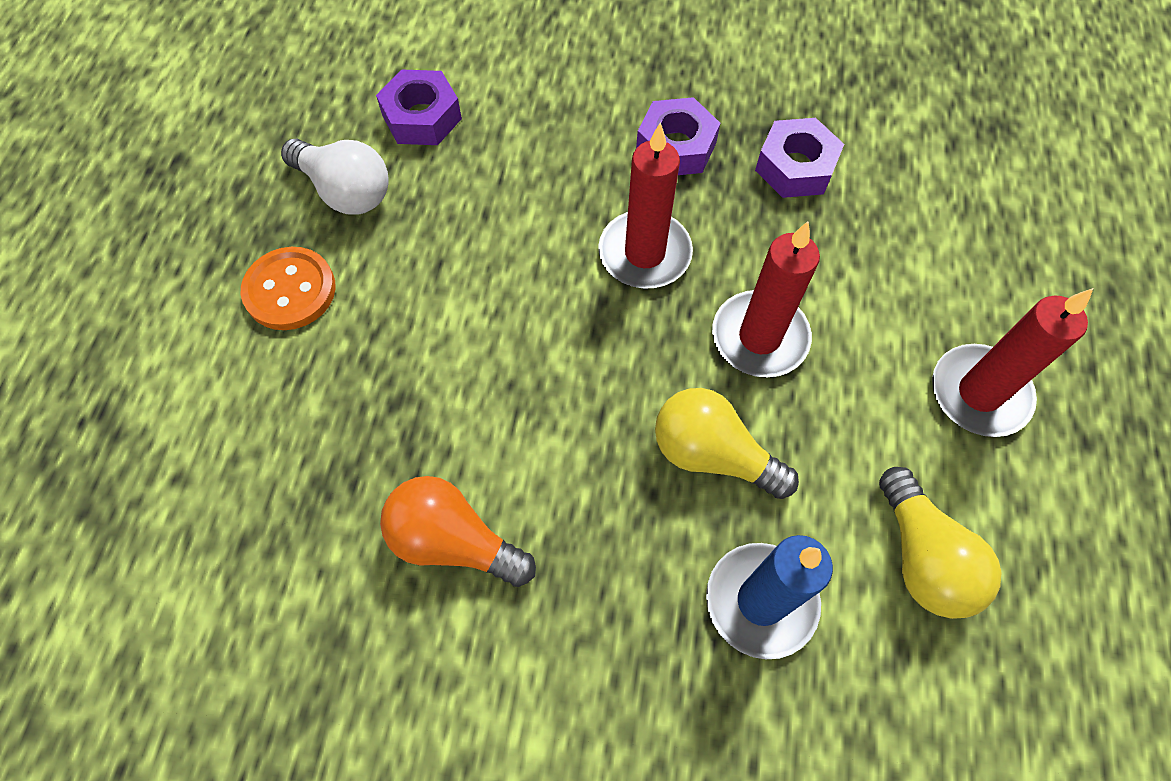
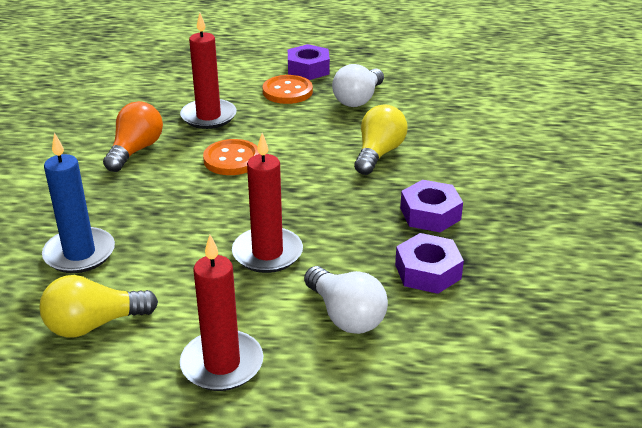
camera: 85 degrees right, 30 degrees down
(422, 117) = (423, 117): purple nut -> purple nut (308, 69)
(508, 381) = (232, 159): none -> orange button
(644, 253) = (331, 203): red candle -> red candle (208, 116)
(712, 454) = (179, 234): yellow light bulb -> yellow light bulb (378, 153)
(881, 258) = (346, 315): none -> white light bulb

